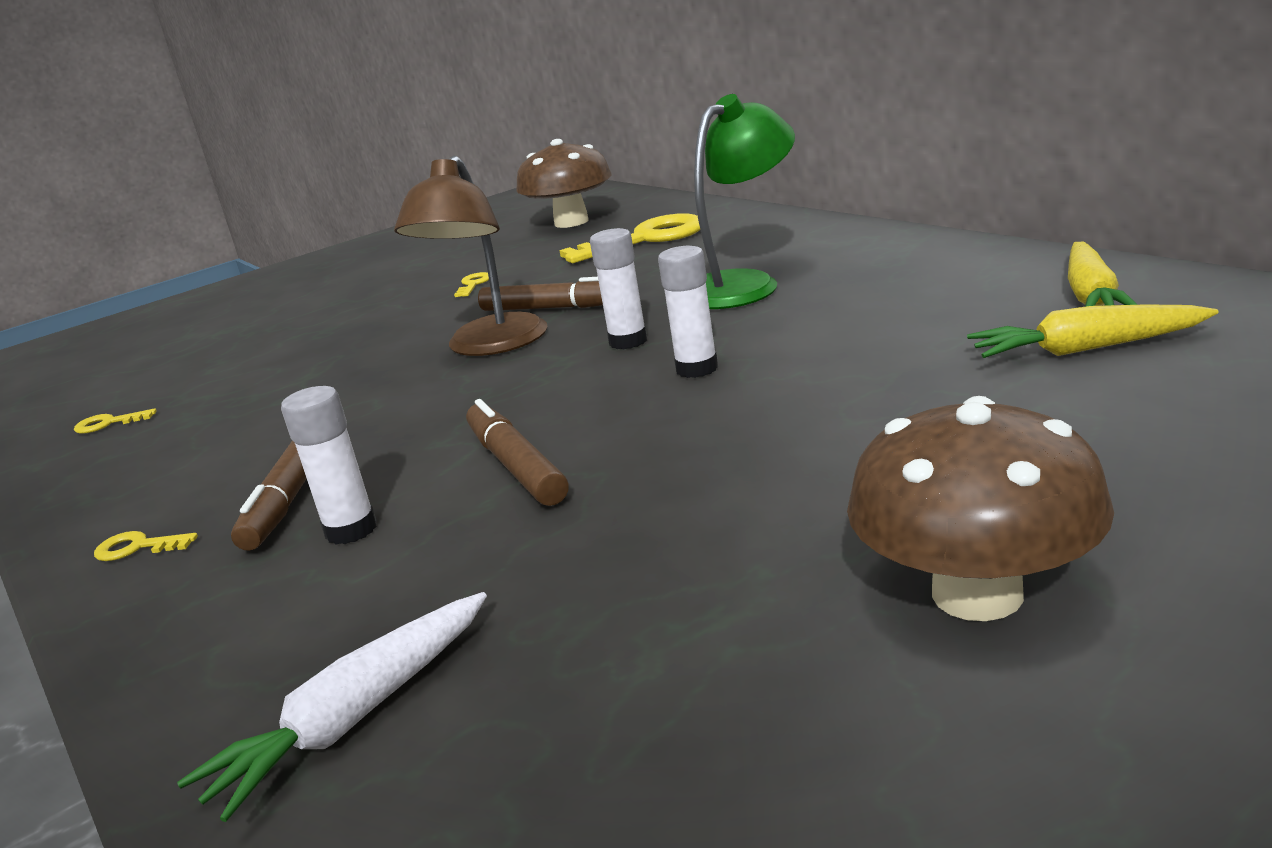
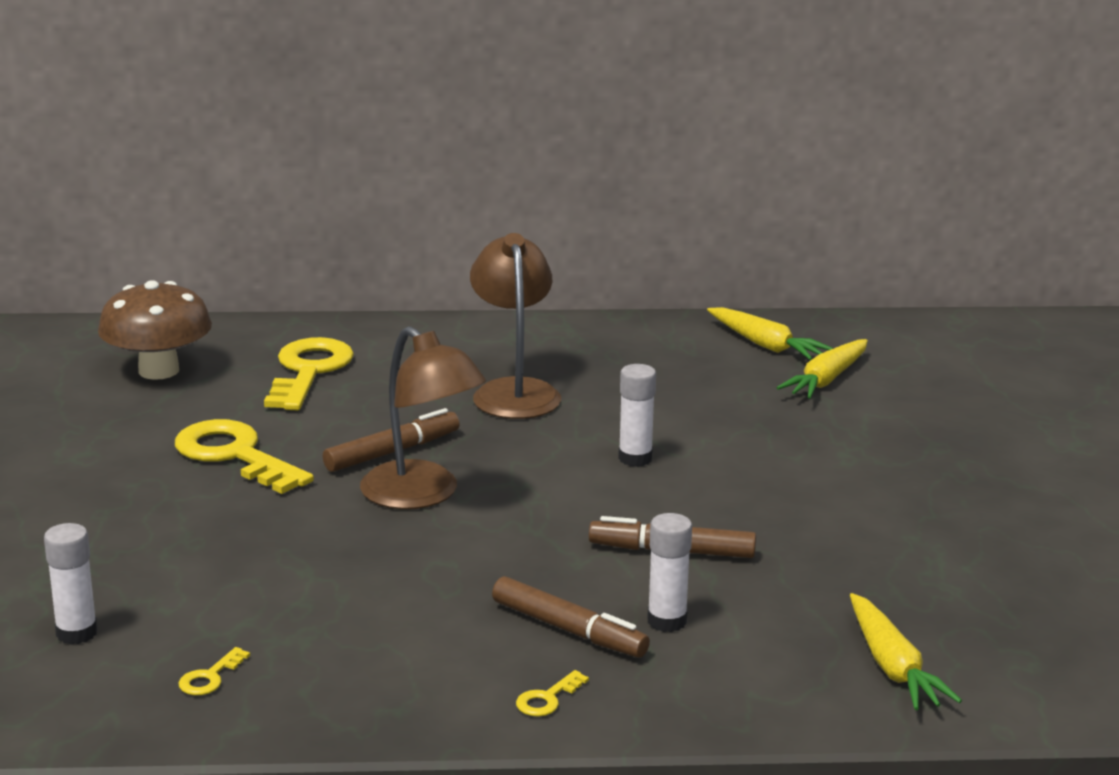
camera: 60 degrees left, 0 degrees up
(357, 717) = (892, 666): white carrot -> yellow carrot
(473, 284) = (234, 455): yellow key -> yellow key, size x2.43
(628, 341) = (535, 457): white glue stick -> white glue stick (76, 633)
(743, 285) = (514, 391): green lamp -> brown lamp
(977, 594) = (1002, 507): brown mushroom -> none

